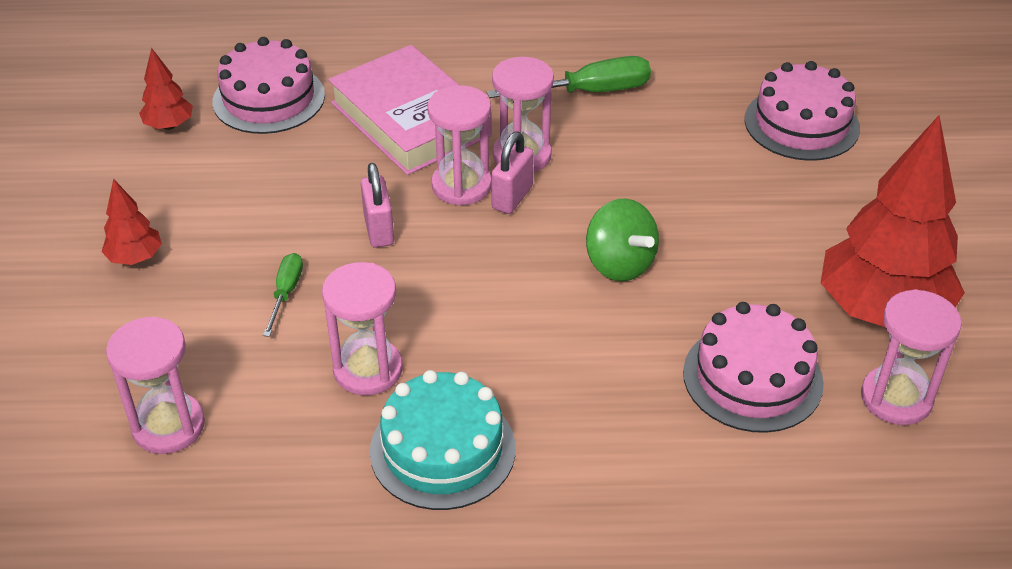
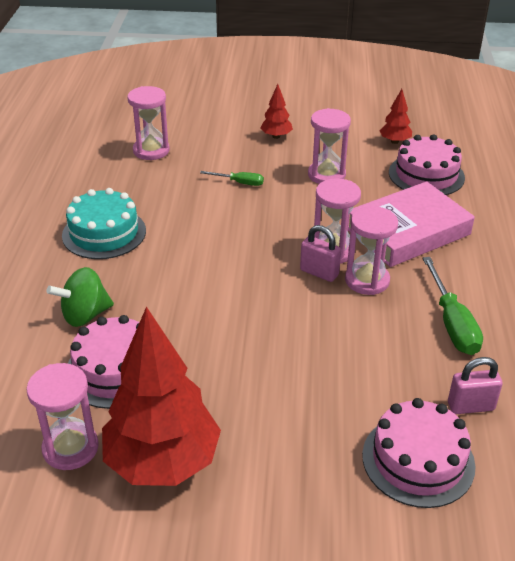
camera: 95 degrees right, 5 degrees down
(368, 369) = (171, 209): pink hourglass -> pink hourglass (326, 175)
(379, 230) = (290, 215): pink padlock -> pink padlock (470, 406)
(619, 264) = (243, 318): green spinning top -> green spinning top (85, 315)

